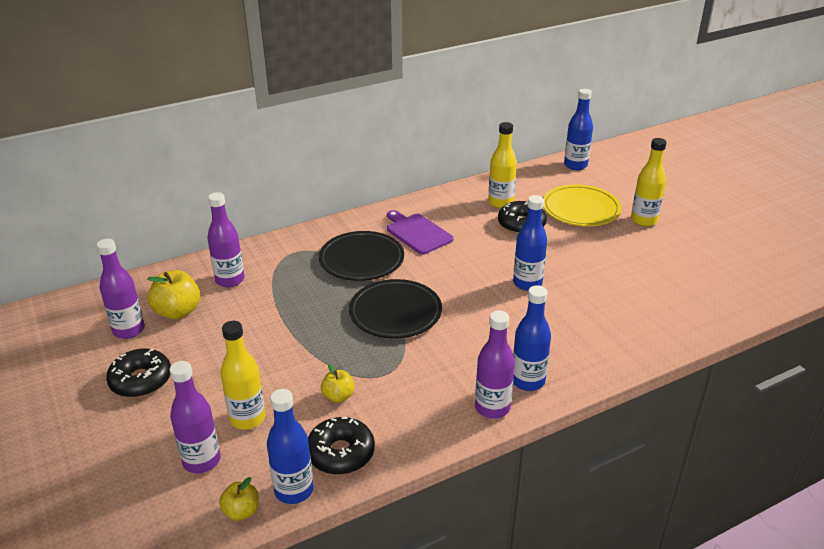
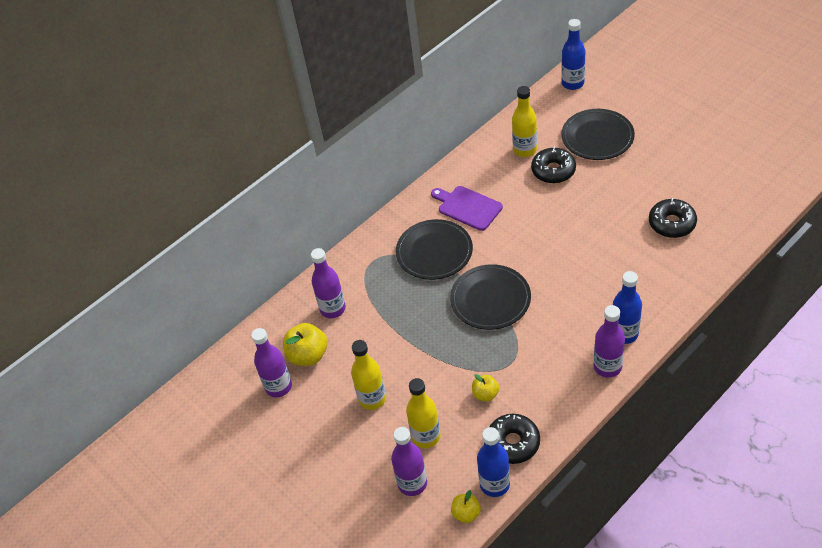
camera: 10 degrees left, 15 degrees up
(141, 380) = (320, 430): black donut -> black donut (672, 223)
(527, 283) = (585, 235): blue bottle -> none
(580, 209) = (597, 137): yellow plate -> black plate
(643, 220) = (655, 135): yellow bottle -> yellow bottle (372, 399)

